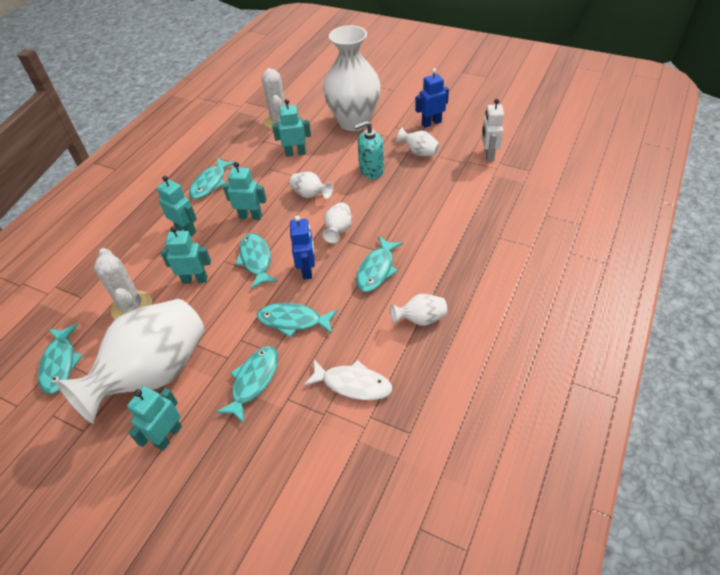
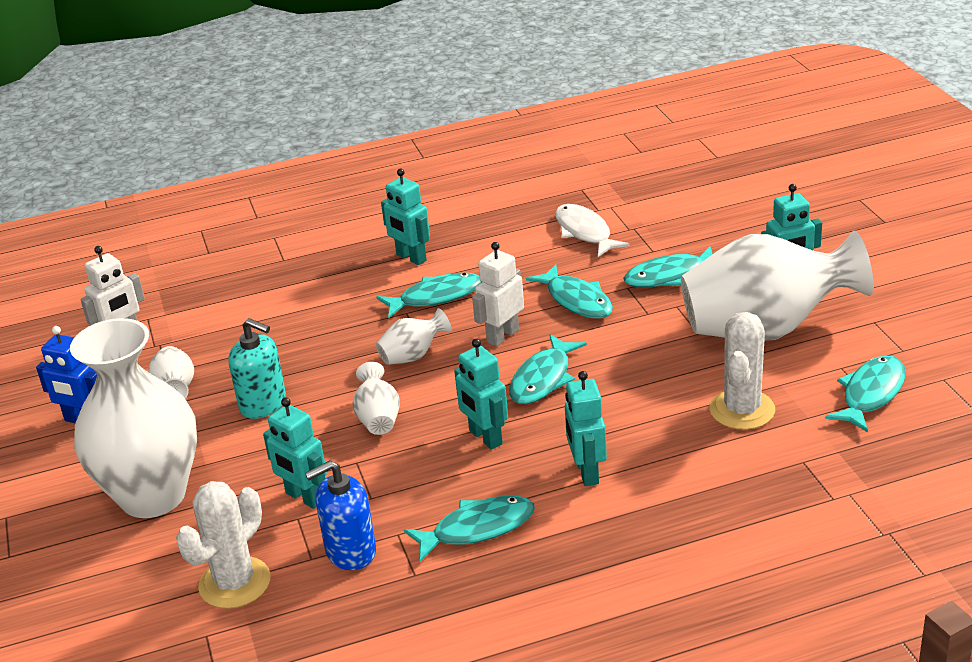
camera: 135 degrees left, 15 degrees down
(195, 280) = (637, 398): turquoise robot -> turquoise robot (411, 258)
(251, 150) = (350, 551): none -> blue soap dispenser
(307, 270) = (502, 336): blue robot -> white robot
(420, 319) = (462, 241): white vase -> none

